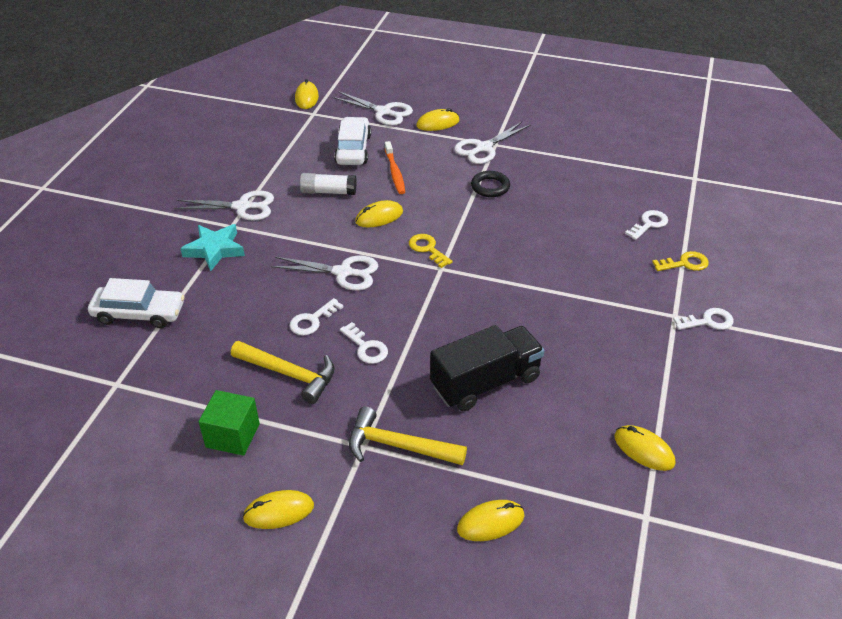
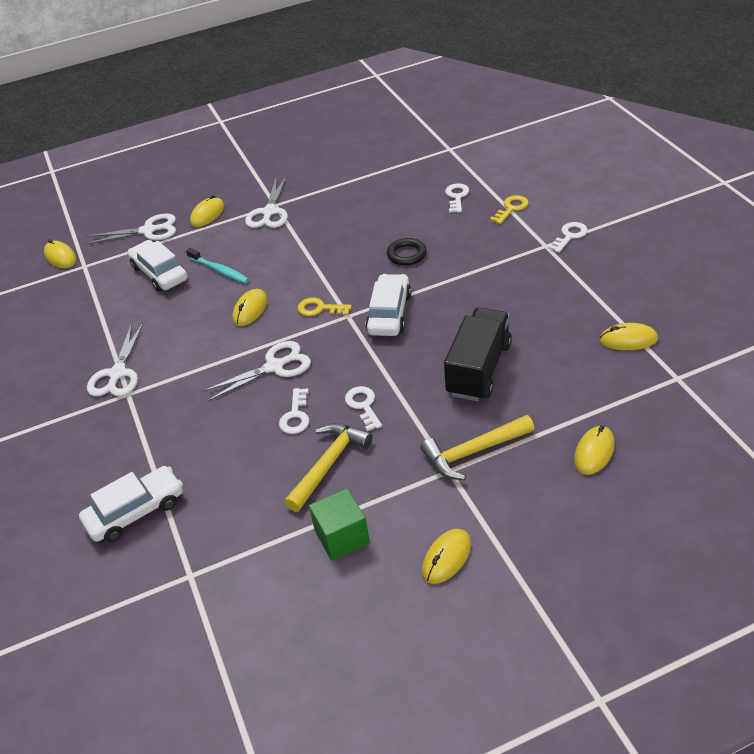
camera: 35 degrees left, 0 degrees up
(215, 250) = (138, 420): turquoise star -> none
(242, 207) = (117, 374): white scissors -> white scissors turned 135 degrees clockwise
(289, 374) = (329, 464): yellow hammer -> yellow hammer turned 45 degrees counterclockwise
(328, 192) = (181, 317): white glue stick -> none
(366, 347) = (363, 405): white key -> white key turned 120 degrees counterclockwise
(394, 172) = (219, 270): orange toothbrush -> turquoise toothbrush
(473, 288) = (389, 313): none -> white car
(490, 187) = (311, 237): black ring -> black ring (406, 255)

